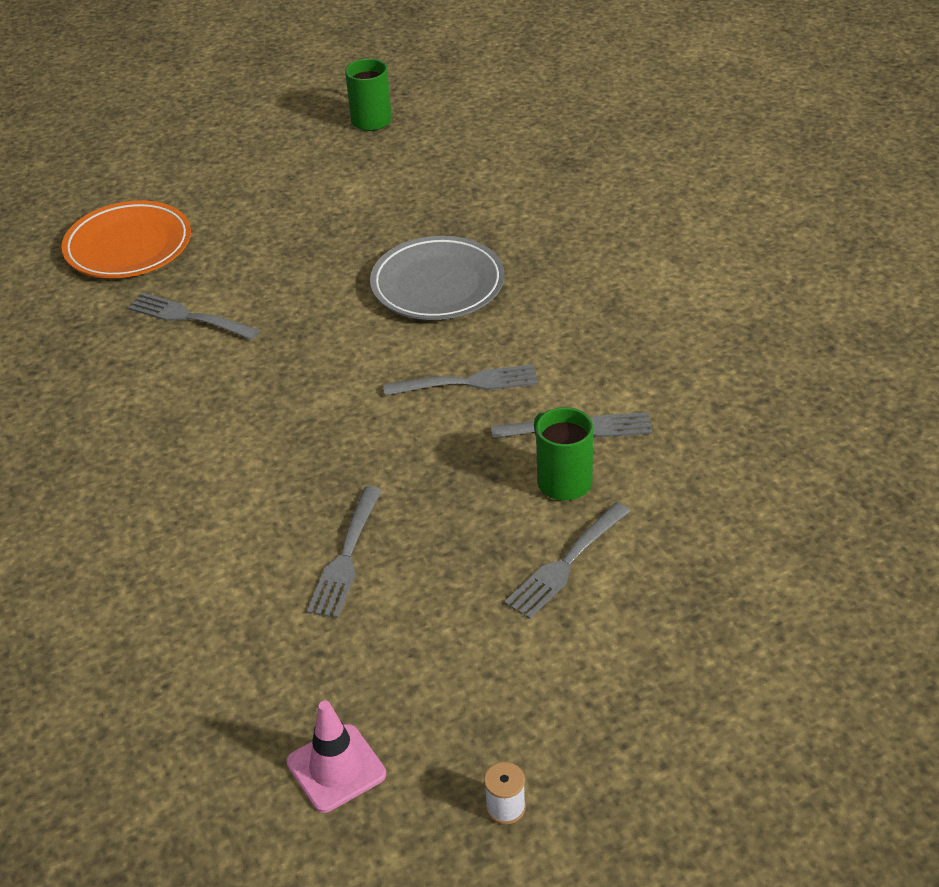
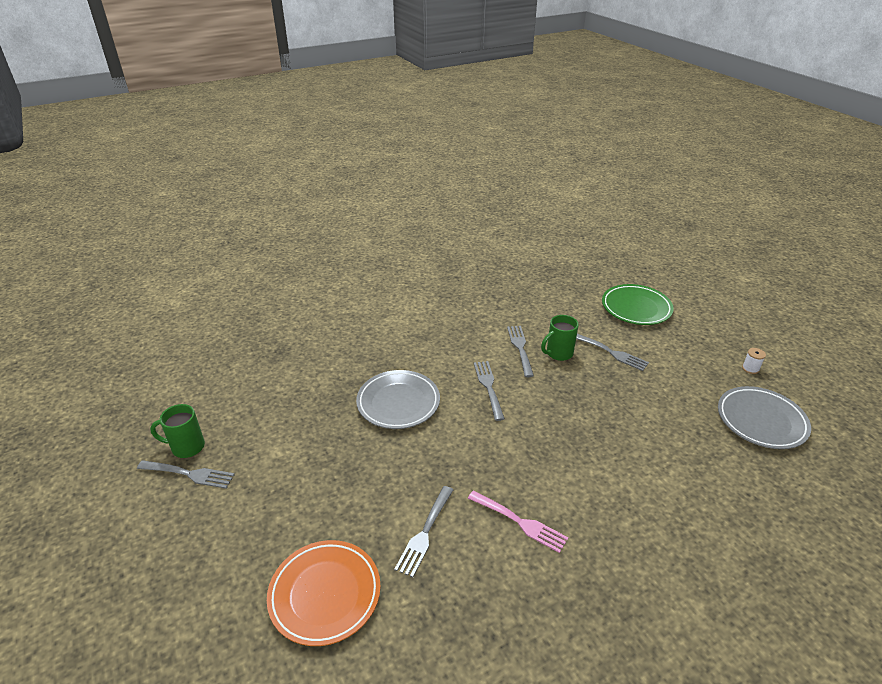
camera: 95 degrees left, 5 degrees down
(182, 403) = (520, 522): none -> pink fork
(336, 768) = (761, 421): pink traffic cone -> grey plate
(346, 557) = (632, 427): grey fork -> grey fork (189, 474)
(742, 638) = (636, 308): none -> green plate

